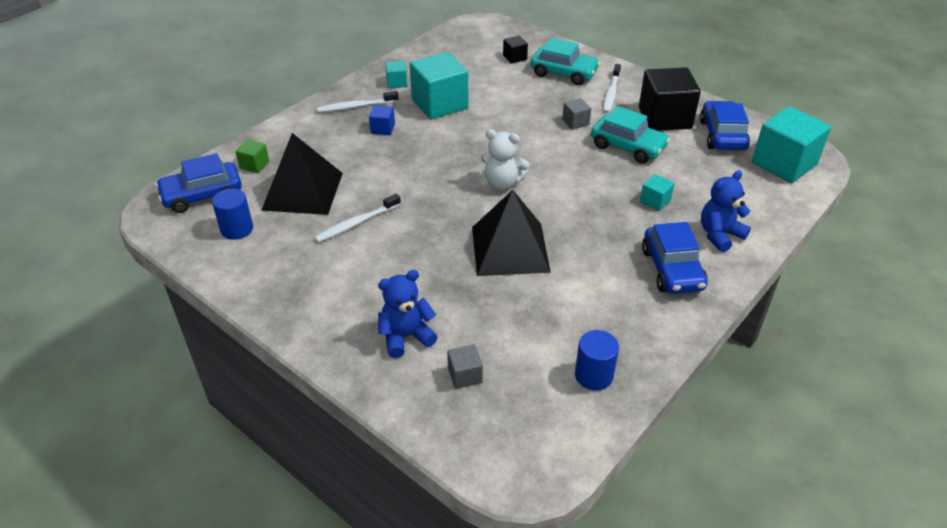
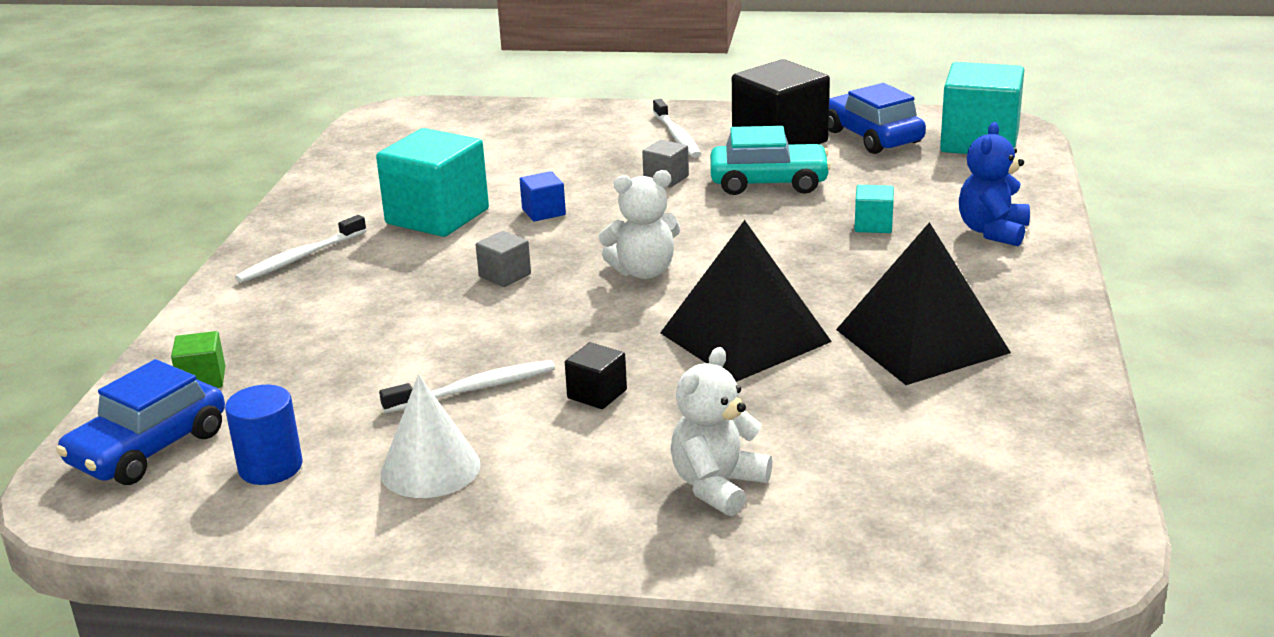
camera: 30 degrees left, 15 degrees down
(296, 262) = (430, 468): none -> white cone
(303, 191) = (333, 382): black pyramid -> black pyramid (921, 341)
(356, 223) = (474, 389): white toothbrush -> white toothbrush turned 135 degrees counterclockwise
(382, 129) = (379, 270): blue cube -> blue cube (543, 212)
(397, 83) = (335, 212): turquoise cube -> none
(406, 336) = (718, 486): blue teddy bear -> white teddy bear
(465, 375) = (856, 493): grey cube -> grey cube (505, 275)
(515, 57) = (490, 136): black cube -> black cube (597, 394)
(564, 73) = (584, 133): turquoise car -> none
(593, 375) = (1022, 424): blue cylinder -> none
(672, 269) = (980, 284): blue car -> none

